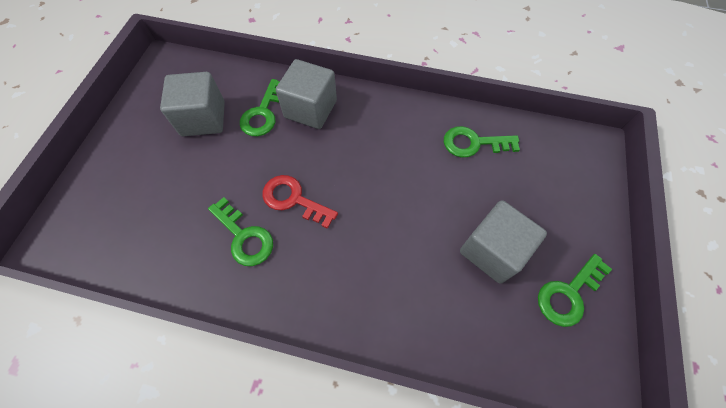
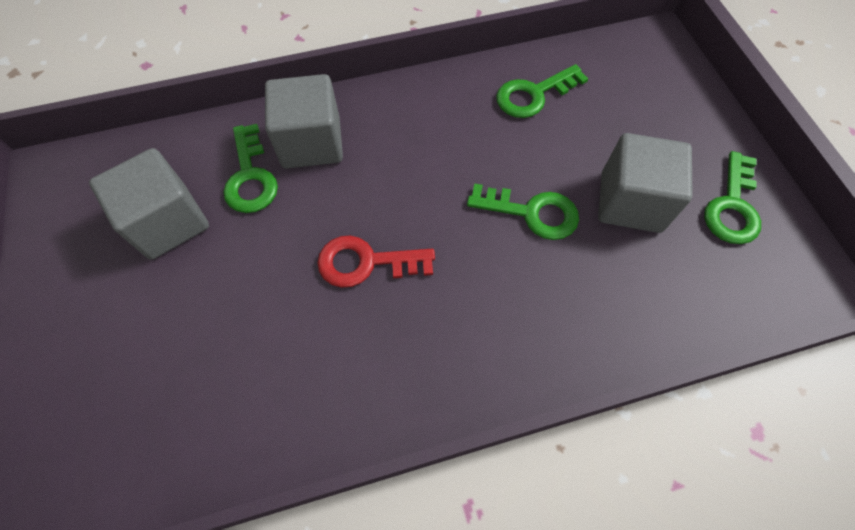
camera: 30 degrees left, 0 degrees up
(244, 236) = (333, 341): green key -> green key (532, 213)

